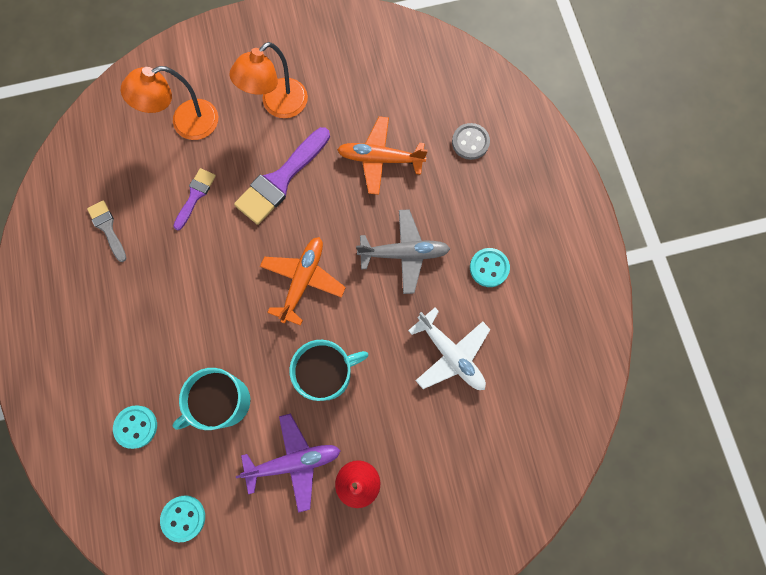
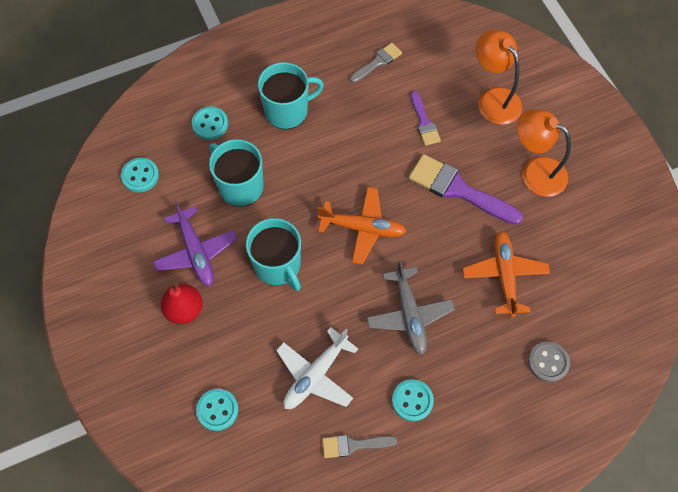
camera: 80 degrees right, 10 degrees down
(142, 336) = (287, 110): none -> turquoise mug
(195, 196) = (424, 122): purple brush -> purple brush turned 60 degrees clockwise
(472, 459) = (217, 410): none -> turquoise button
(524, 330) = (353, 445): none -> grey brush

